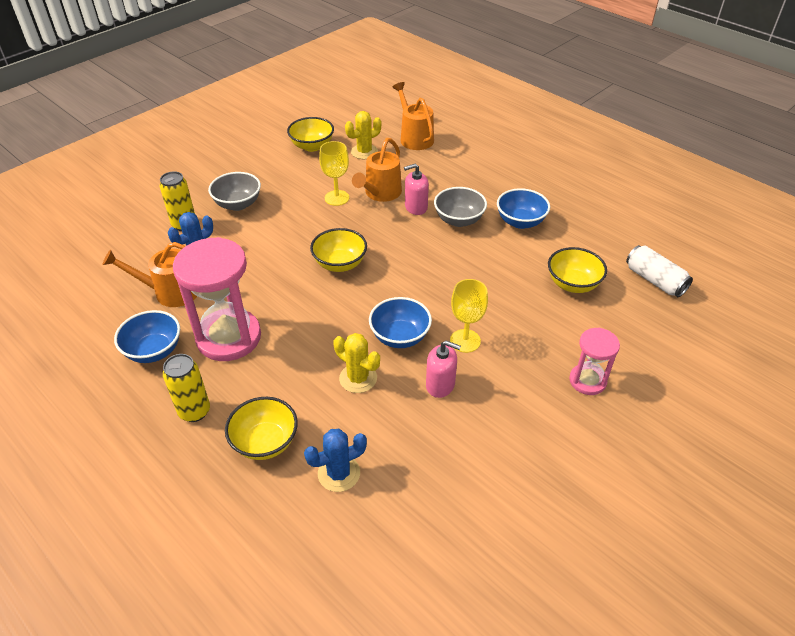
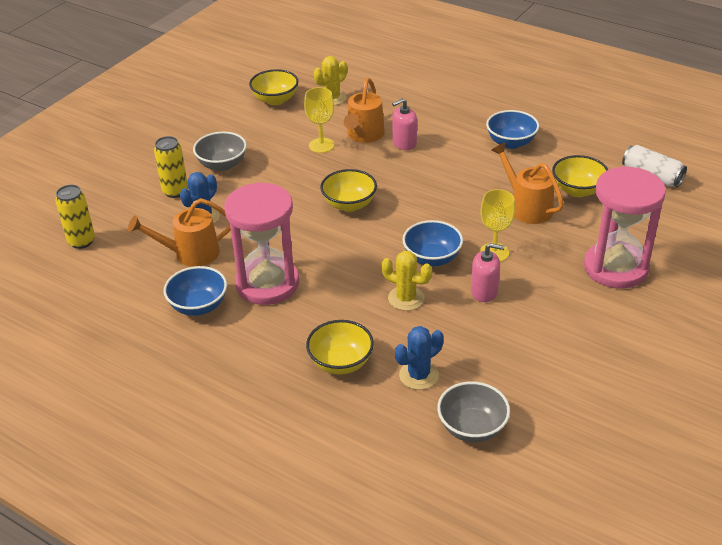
camera: 10 degrees left, 5 degrees down
(194, 411) = (262, 349): yellow can -> yellow can (81, 241)
(414, 137) = (378, 78): orange watering can -> orange watering can (526, 207)
(459, 220) = (451, 149): grey bowl -> grey bowl (472, 428)
(587, 381) = (615, 268): pink hourglass -> pink hourglass, size x1.85

